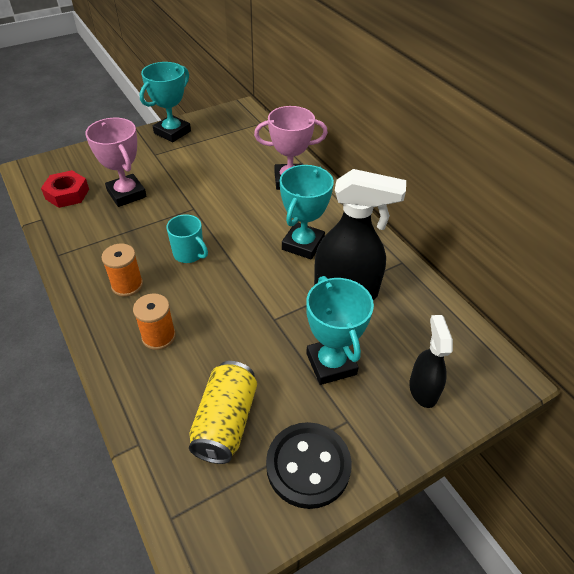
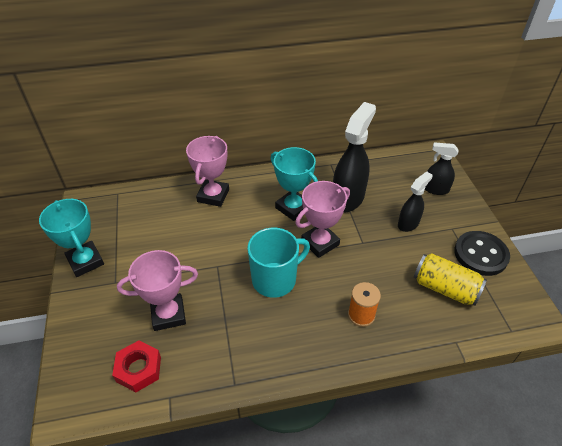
camera: 70 degrees left, 0 degrees up
(127, 285) = (297, 329): orange spool -> none
(189, 254) = (275, 279): turquoise mug -> turquoise mug, size x1.64
(256, 279) = (320, 243): none -> pink trophy
(331, 364) = (408, 223): turquoise trophy -> black spray bottle

